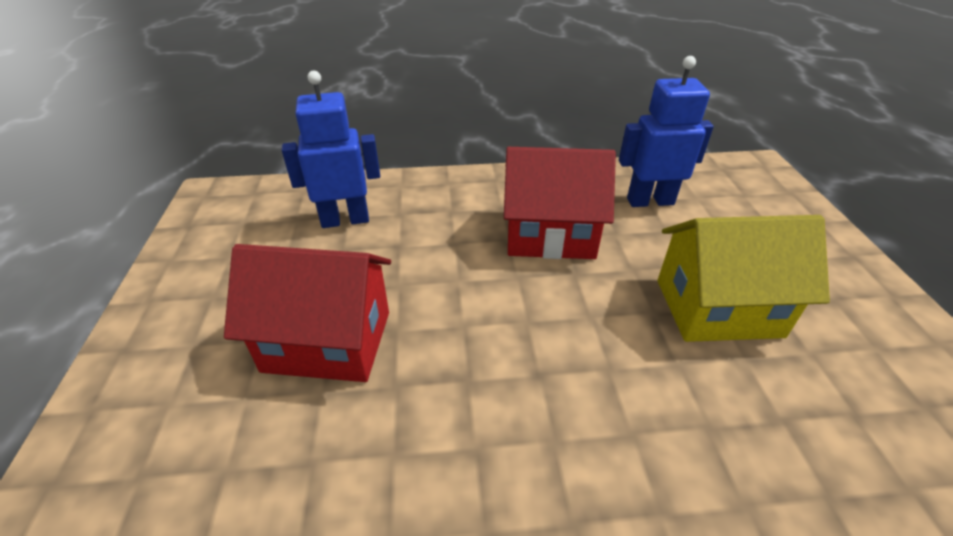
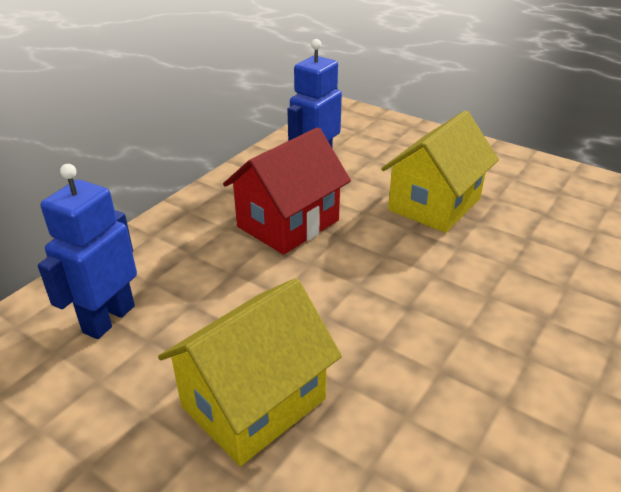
camera: 50 degrees left, 5 degrees down
(328, 341) = (253, 402): red house -> yellow house

